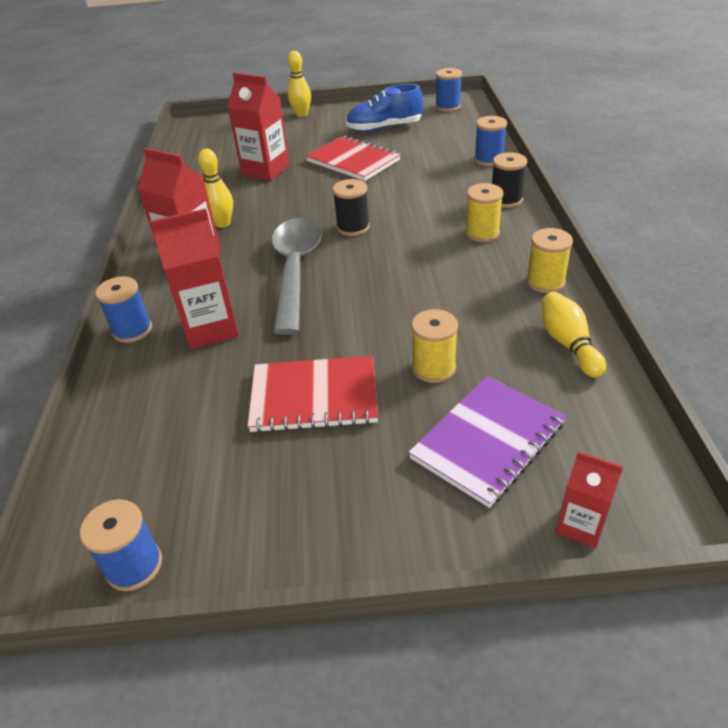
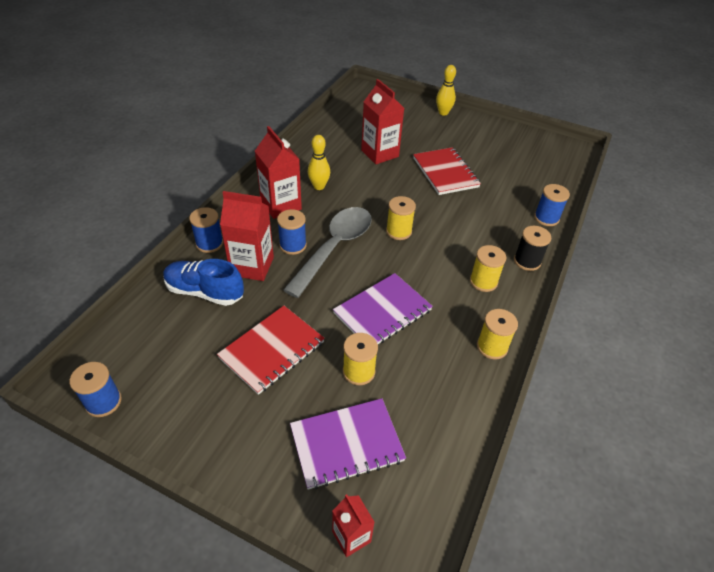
camera: 25 degrees right, 5 degrees up
(314, 397) = (272, 350): red notebook -> red notebook turned 75 degrees counterclockwise
(353, 227) = (398, 231): black spool -> yellow spool
(384, 128) = (492, 152): blue shoe -> blue shoe (205, 292)
(406, 303) = (382, 312): none -> purple notebook
(448, 107) = (558, 152): blue spool -> blue spool (293, 245)
(568, 344) = (462, 405): yellow bowling pin -> none

